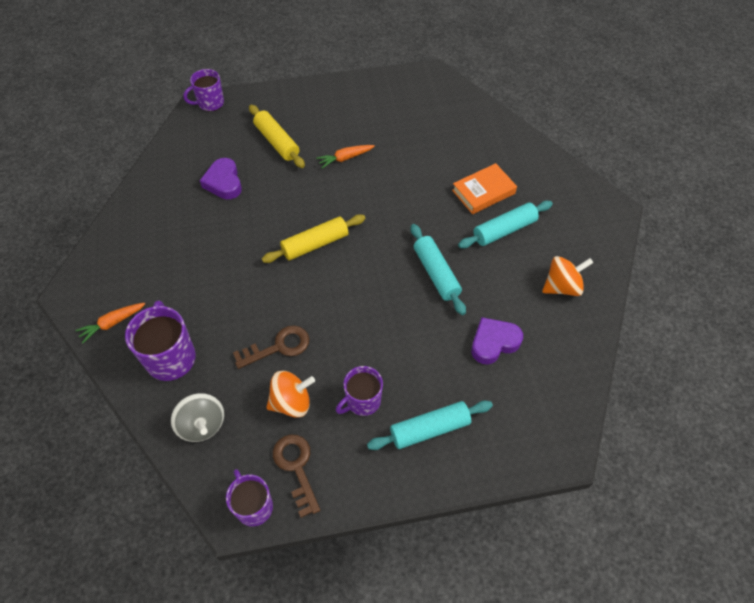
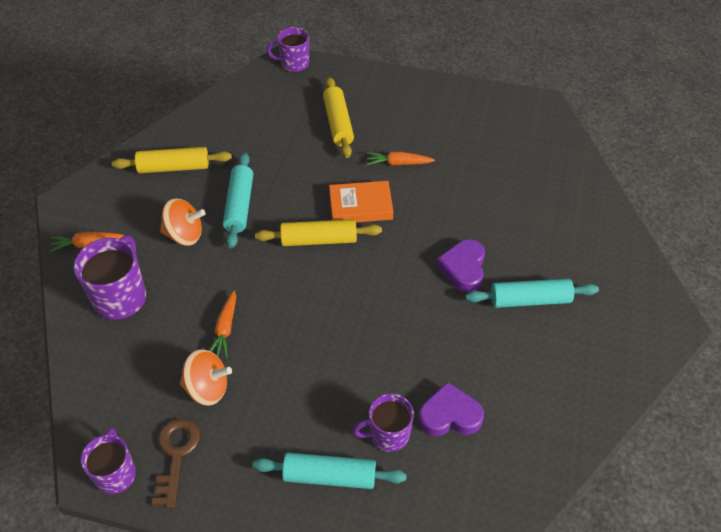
camera: 25 degrees right, 5 degrees down
(154, 228) = (174, 167): none -> yellow rolling pin
(202, 425) = (113, 374): grey spinning top -> none
(224, 182) = (263, 146): purple heart -> purple heart (463, 268)
(278, 347) = (225, 328): brown key -> orange carrot
(362, 401) = (277, 417): purple mug -> purple mug (388, 434)
(436, 273) = (428, 317): turquoise rolling pin -> turquoise rolling pin (239, 205)
(483, 192) = (529, 250): orange book -> orange book (360, 206)
(562, 286) = (562, 386): orange spinning top -> orange spinning top (184, 235)

